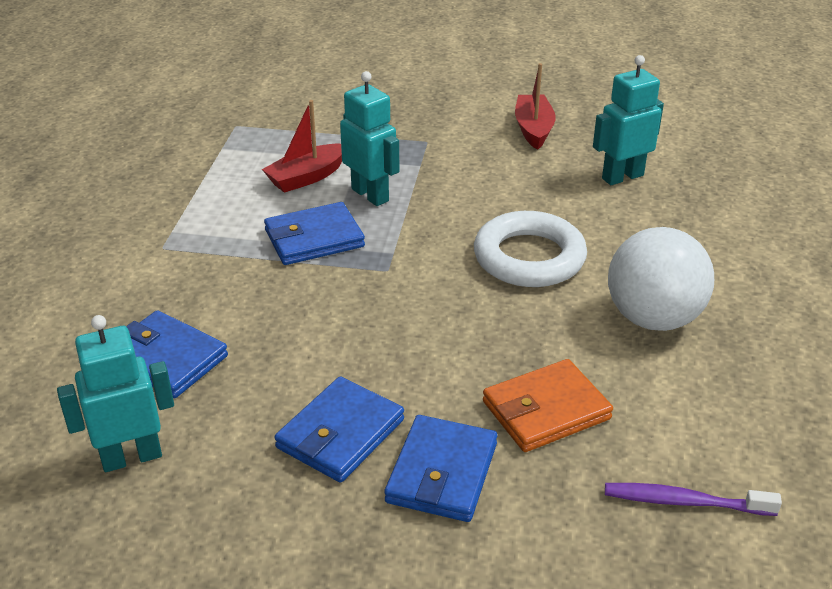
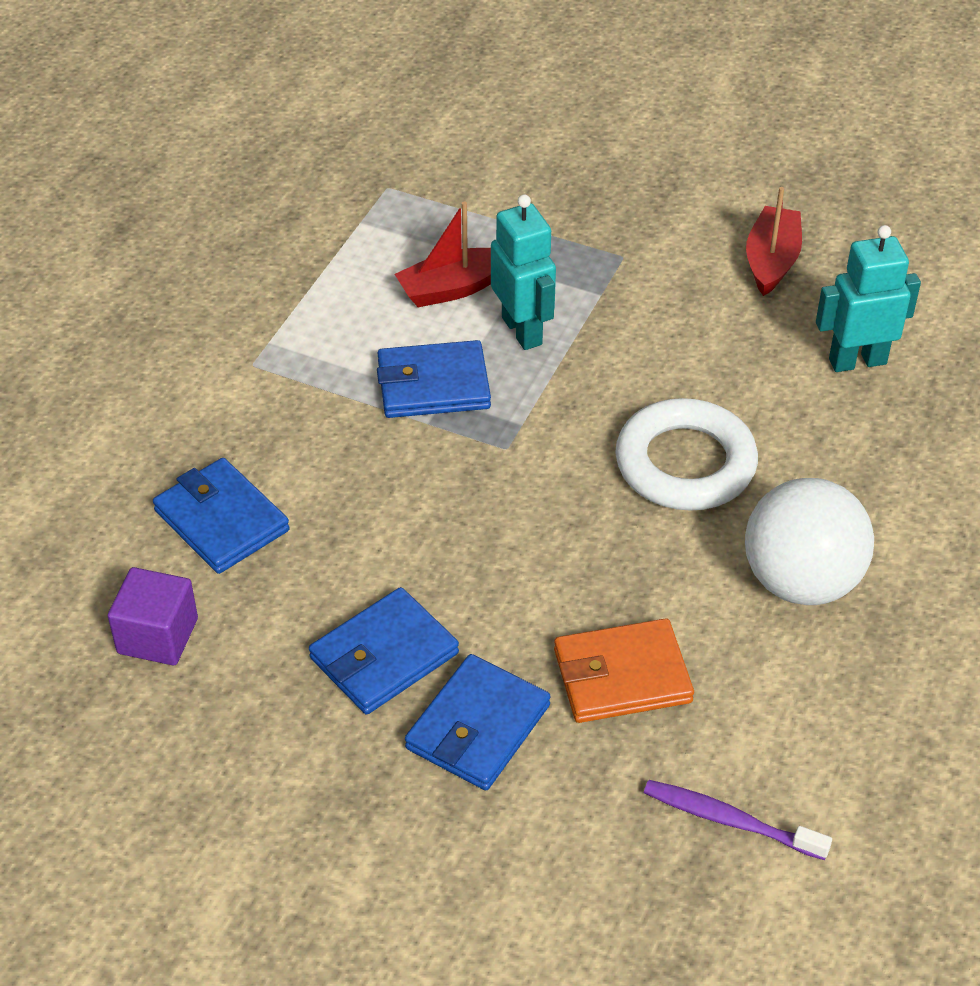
camera: 15 degrees right, 10 degrees up
(131, 457) = (157, 636): turquoise robot -> purple cube

